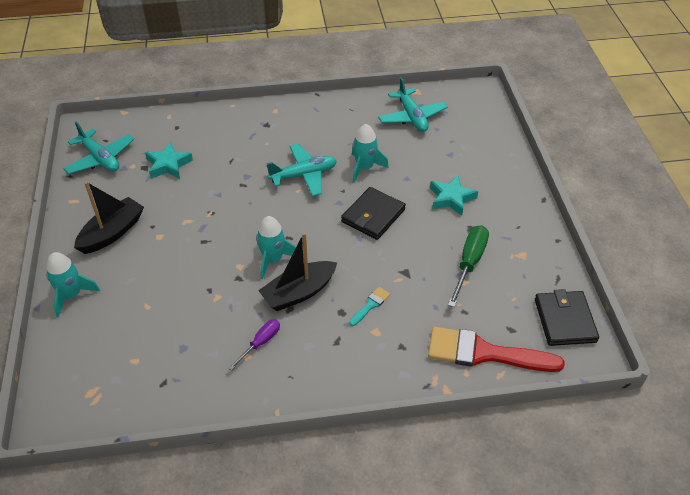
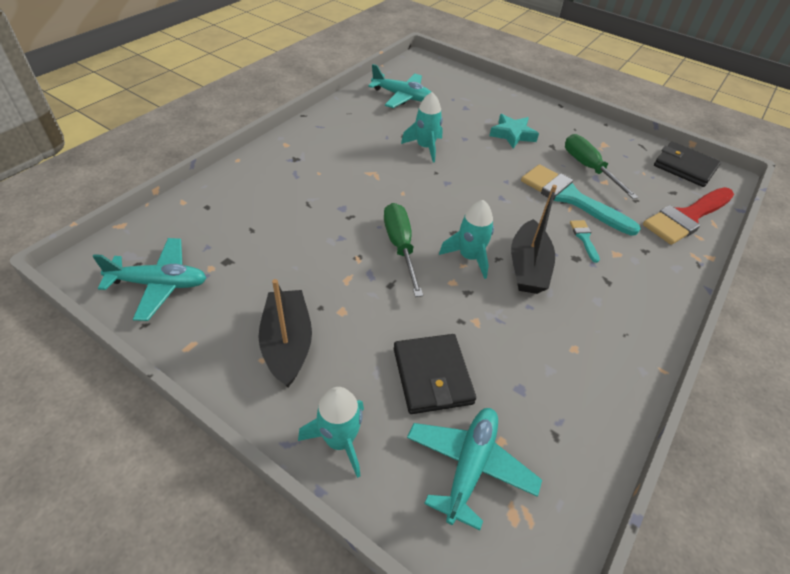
camera: 50 degrees left, 0 degrees up
(168, 165) = (250, 243): turquoise star -> none
(242, 223) = (400, 247): none -> green screwdriver
(260, 343) = (566, 328): purple screwdriver -> none
(304, 175) = (389, 179): turquoise plane -> turquoise plane (469, 466)
(373, 215) = (485, 176): black wallet -> black wallet (432, 375)
(412, 273) = (570, 198): none -> turquoise brush

